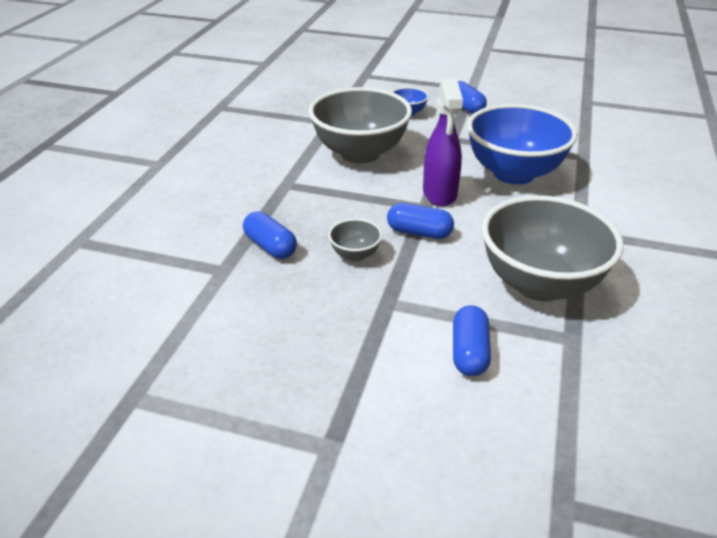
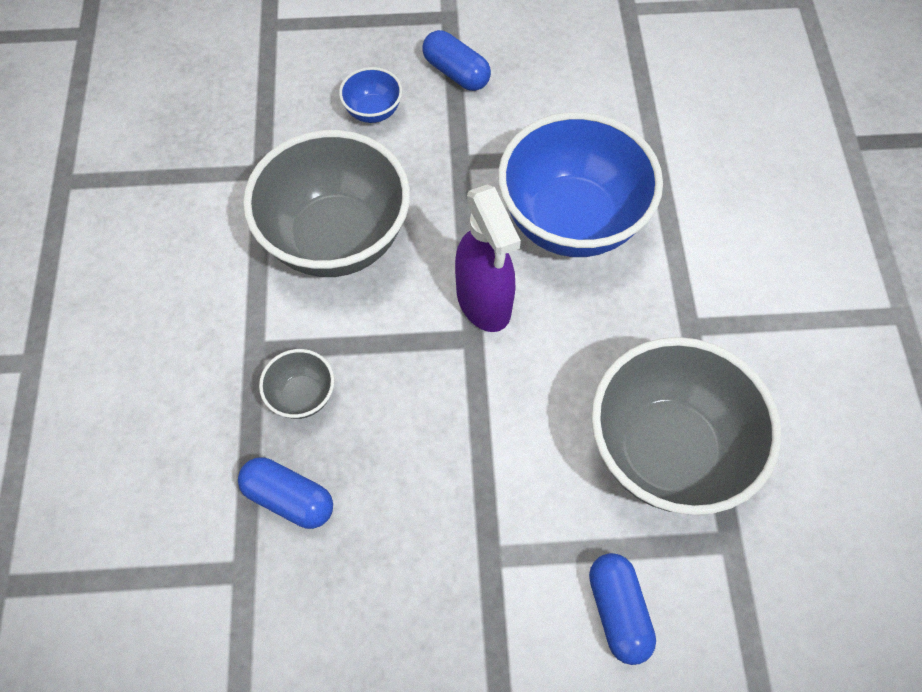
camera: 20 degrees left, 25 degrees up
(355, 254) = (413, 475): grey bowl -> grey bowl (302, 396)
(419, 232) = (483, 398): blue capsule -> none

